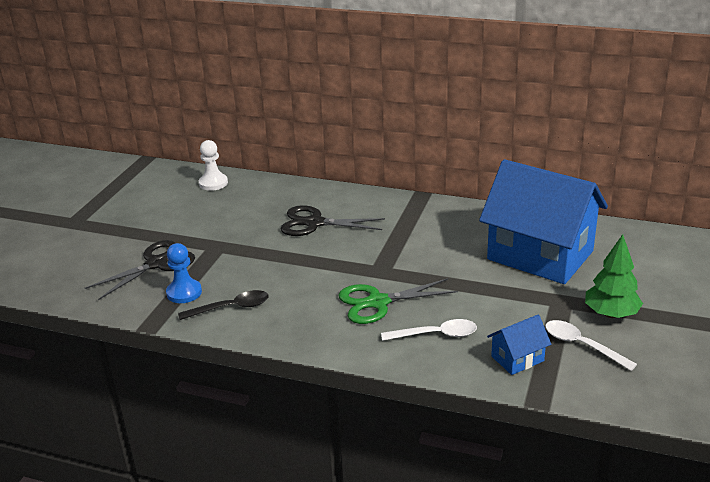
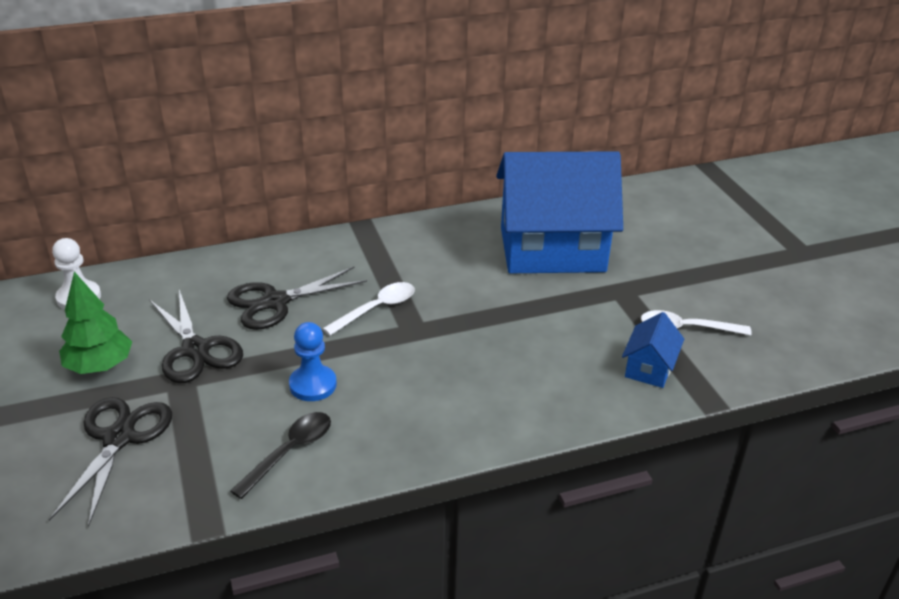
camera: 40 degrees left, 5 degrees up
(184, 292) = (204, 460): blue pawn -> blue pawn (313, 385)
(242, 233) = (196, 350): none -> black scissors
(378, 302) = (453, 368): green scissors -> none
(436, 335) = (550, 378): white spoon -> white spoon (376, 309)
(611, 314) = (675, 286): green tree -> green tree (100, 366)

